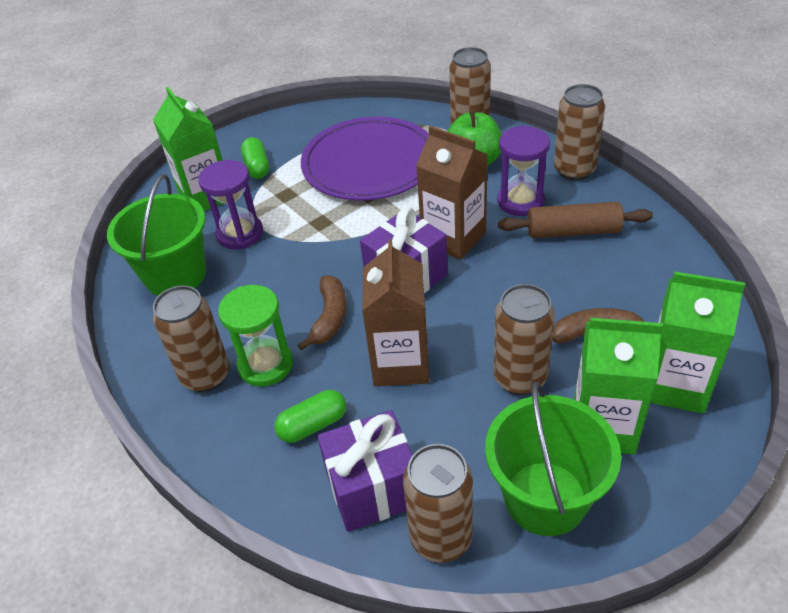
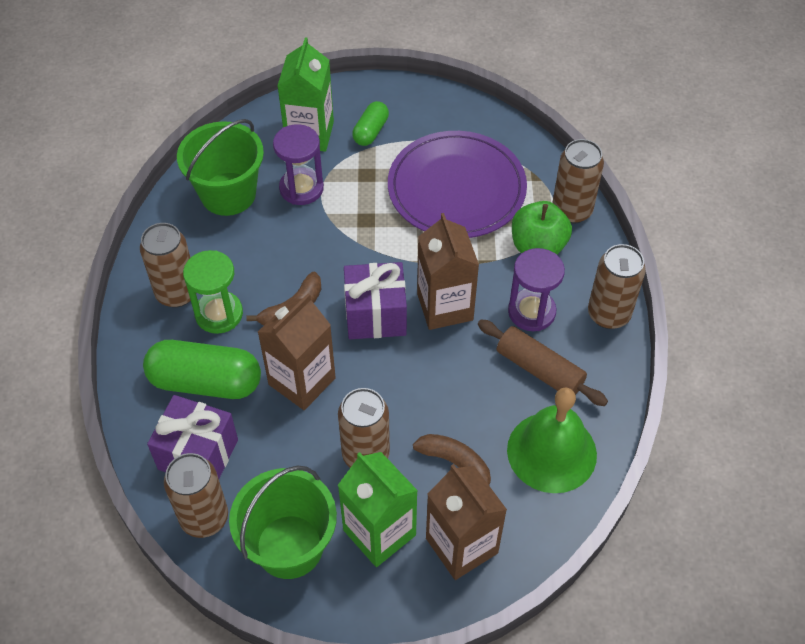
camera: 35 degrees right, 10 degrees up
(313, 425) = (205, 382): green capsule -> green capsule, size x1.85
(651, 275) = (551, 452): none -> green bell
(675, 385) = (461, 545): green carton -> brown carton

